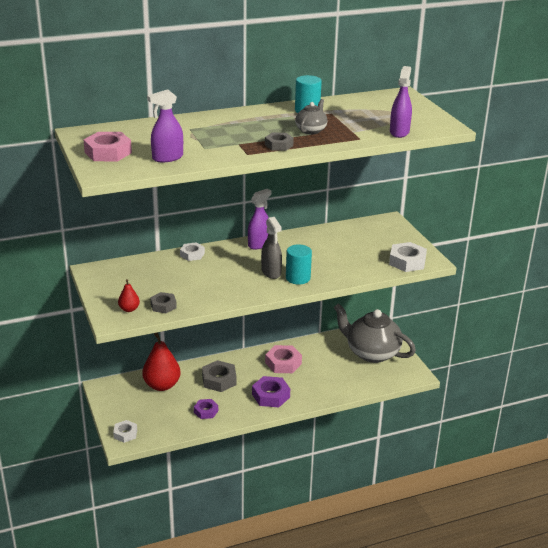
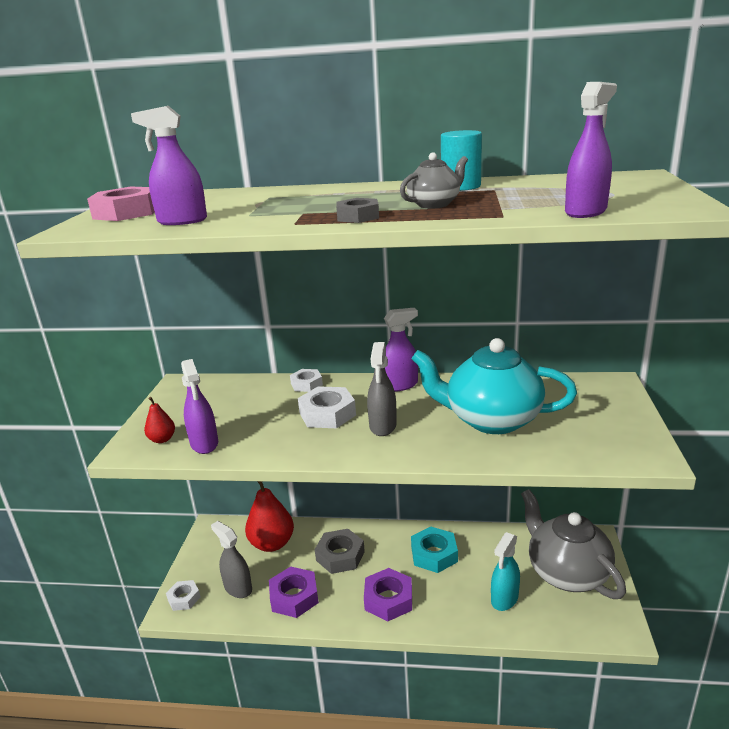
camera: 30 degrees right, 5 degrees down
(160, 417) = (238, 588): none -> grey spray bottle
(163, 306) = (204, 444): grey nut -> purple spray bottle
(206, 411) = (294, 597): purple nut -> purple nut, size x1.60
(283, 363) = (434, 554): pink nut -> turquoise nut
(298, 278) = (413, 442): turquoise cylinder -> none
(334, 256) = (491, 420): none -> turquoise teapot
(342, 376) = (504, 599): none -> turquoise spray bottle
(407, 261) = (607, 450): white nut -> white nut (327, 414)

